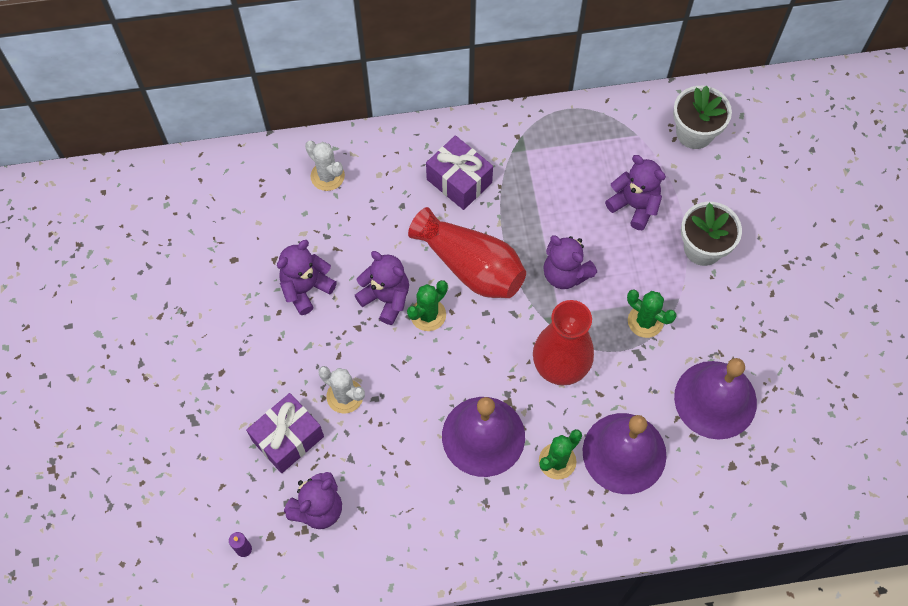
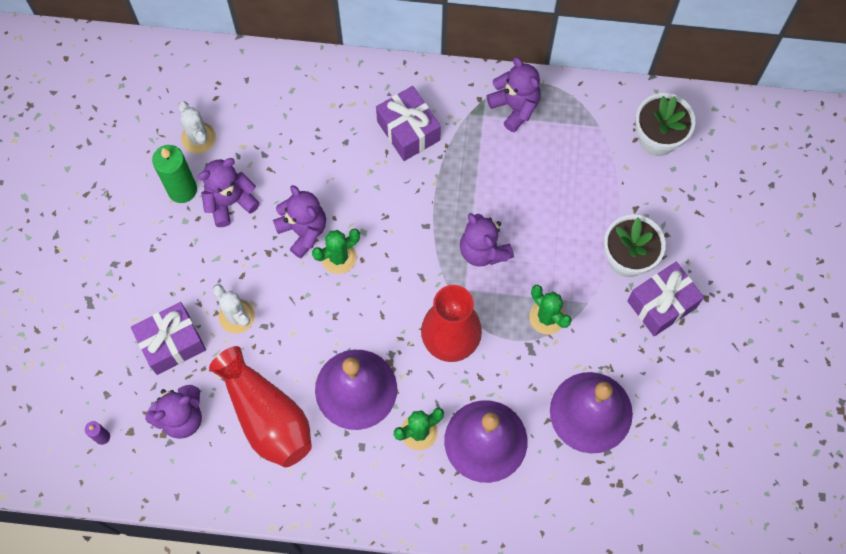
camera: 15 degrees right, 5 degrees up
(255, 288) = (182, 190): none -> green candle
(327, 176) = (282, 94): white cactus -> white cactus (198, 138)
(471, 266) = (394, 219): red vase -> red vase (267, 416)
(634, 206) = (573, 198): purple teddy bear -> purple teddy bear (515, 107)
(748, 282) = (661, 304): none -> purple gift

